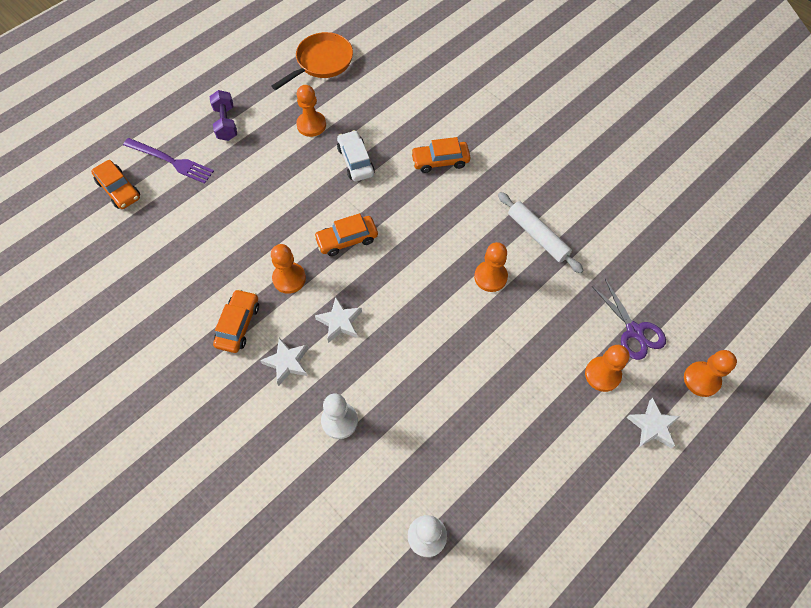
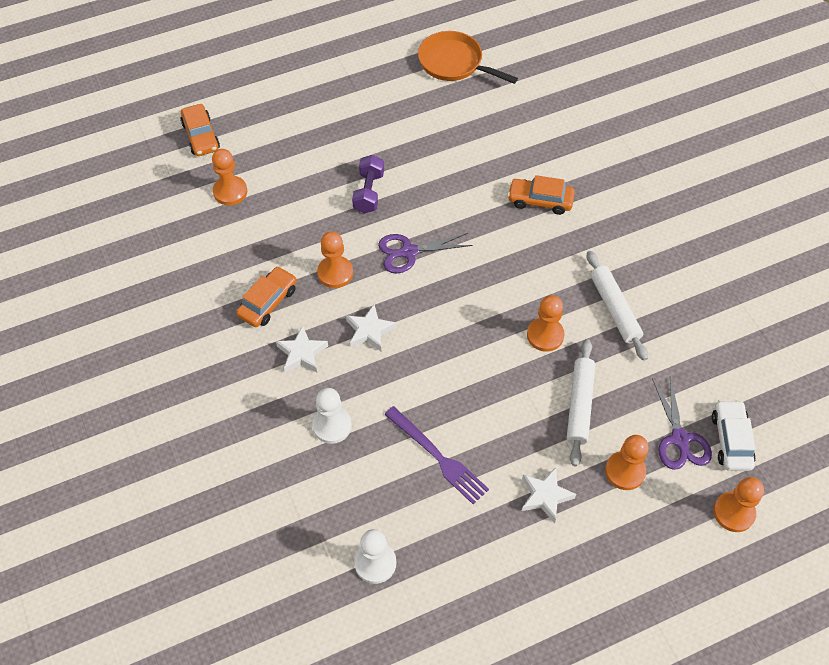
camera: 20 degrees right, 5 degrees down
(171, 161) = (261, 122): purple fork -> purple fork (438, 457)
(226, 123) = (330, 99): purple dumbbell -> purple dumbbell (369, 192)
(311, 125) = (417, 125): orange pawn -> orange pawn (230, 192)
(322, 62) = (454, 63): orange pan -> orange pan turned 120 degrees counterclockwise
(347, 239) = (409, 252): orange car -> purple scissors
(356, 161) = (449, 175): white car -> white car (731, 440)
(543, 329) = (579, 405): none -> white rolling pin
(652, 426) = (657, 540): white star -> white star (545, 496)

